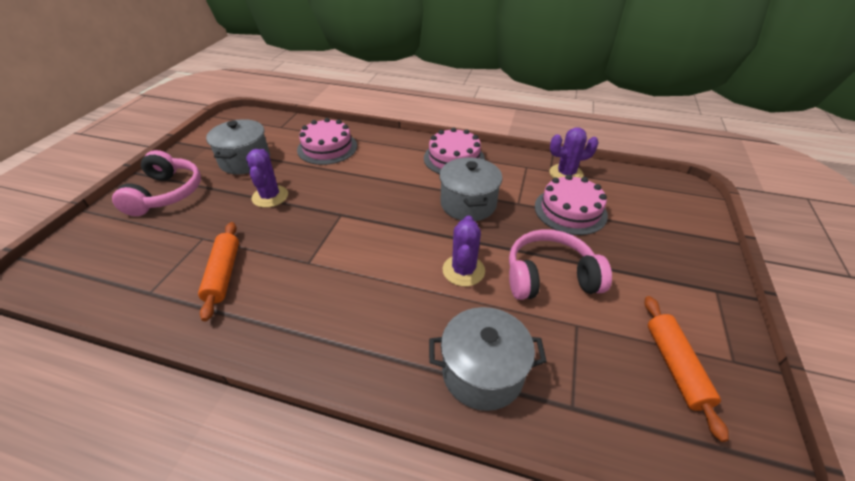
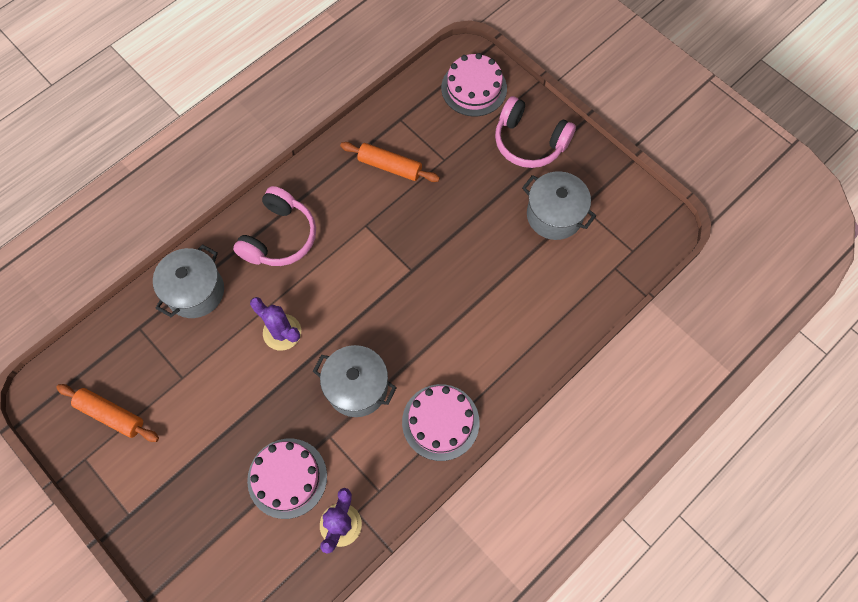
camera: 120 degrees right, 25 degrees up
(270, 196) = (475, 222): purple cactus -> none
(327, 148) = (538, 300): pink cake -> pink cake (474, 88)
(549, 276) = (232, 393): pink headphones -> pink headphones (280, 237)

